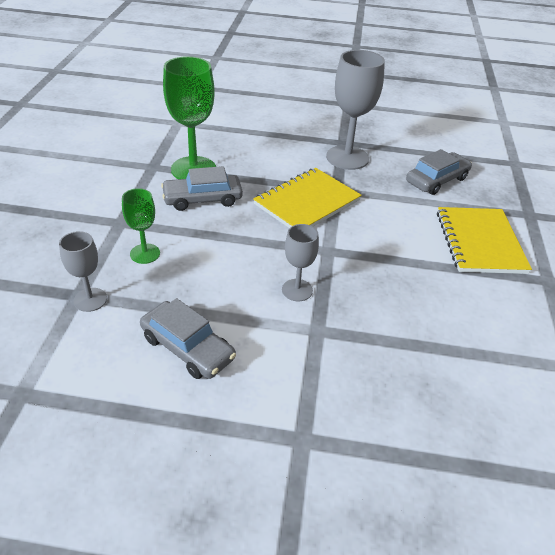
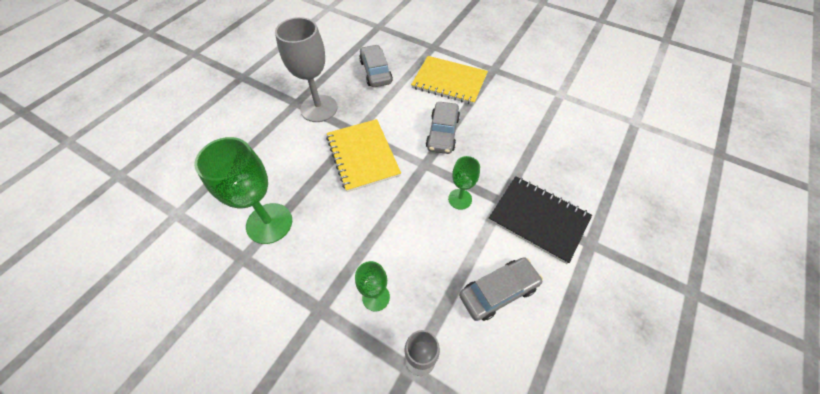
camera: 65 degrees left, 15 degrees up
(202, 199) = (320, 229): grey car -> grey car (442, 133)
(297, 290) = (460, 199): grey goblet -> green goblet
(310, 372) = (538, 219): none -> black notebook

